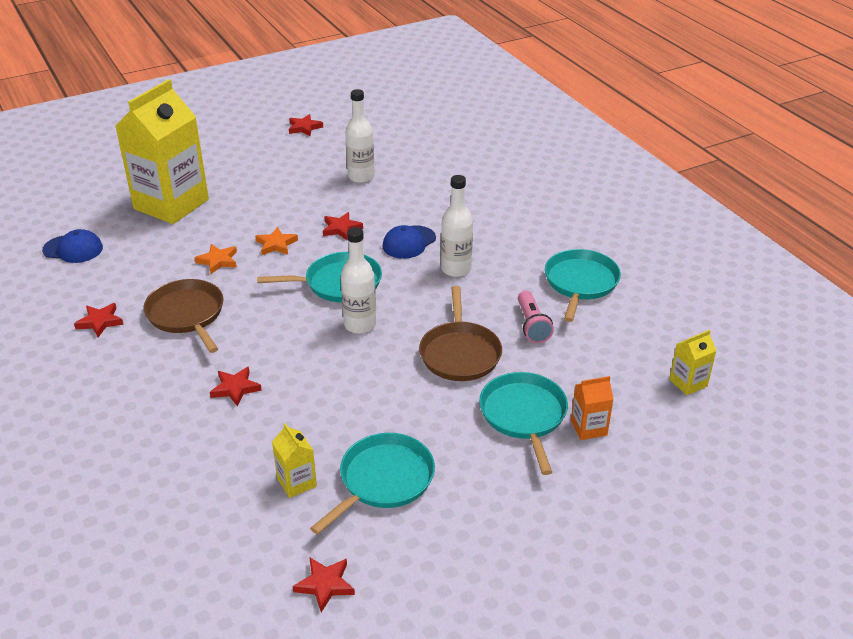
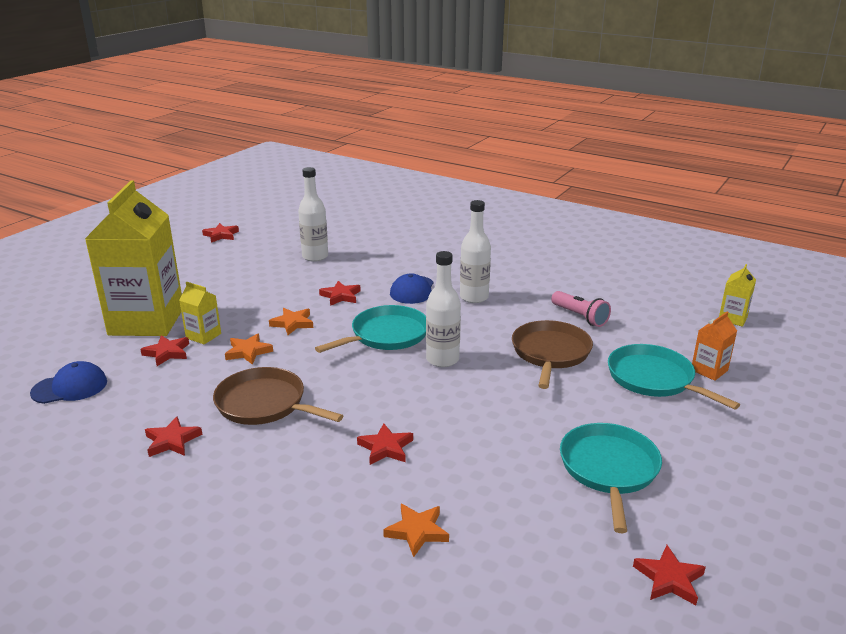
camera: 30 degrees left, 10 degrees down
(160, 241) = (167, 353): none -> red star
(190, 465) = (417, 531): none -> orange star
(296, 482) = (537, 503): yellow carton -> yellow carton (203, 336)
(460, 353) = (550, 353): brown pan -> brown pan turned 135 degrees counterclockwise
(580, 283) = (578, 280): turquoise pan -> none

